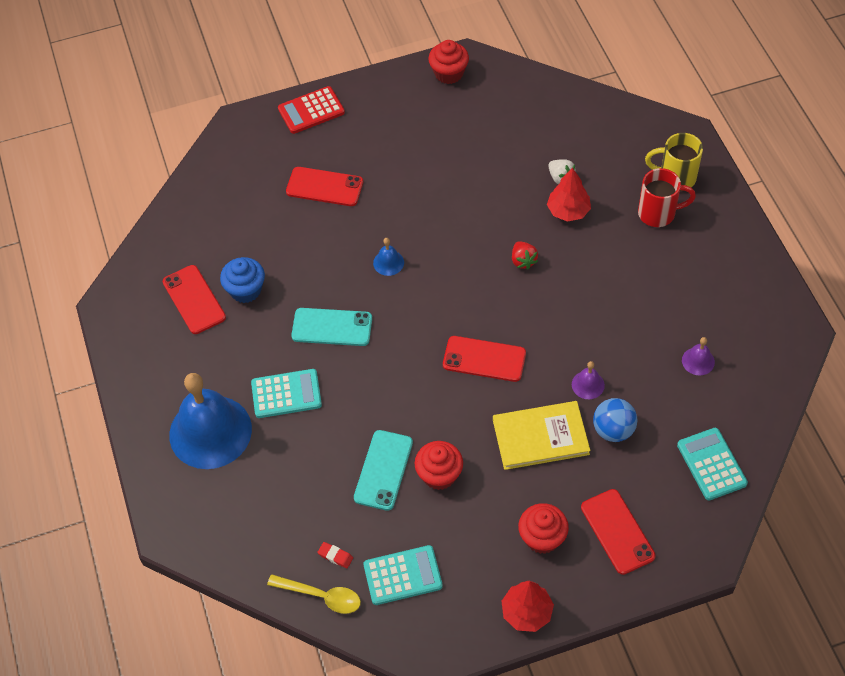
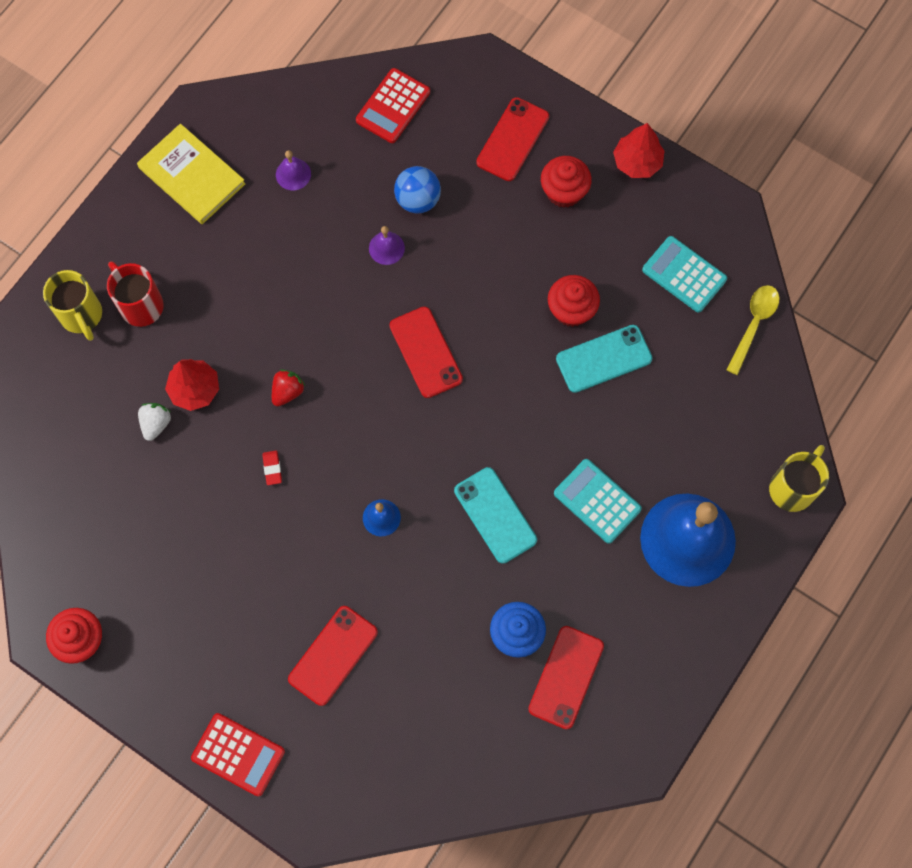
camera: 130 degrees left, 15 degrees up
(181, 527) = (792, 488): none -> yellow mug
(321, 596) = (753, 324): yellow spoon -> yellow spoon turned 45 degrees clockwise
(324, 187) = (333, 655): red phone -> red phone turned 60 degrees clockwise
(335, 556) = (711, 339): red eraser -> red eraser (272, 468)
(540, 436) = (469, 253): yellow book -> yellow book (191, 176)
(711, 464) = (393, 106): turquoise calculator -> red calculator

